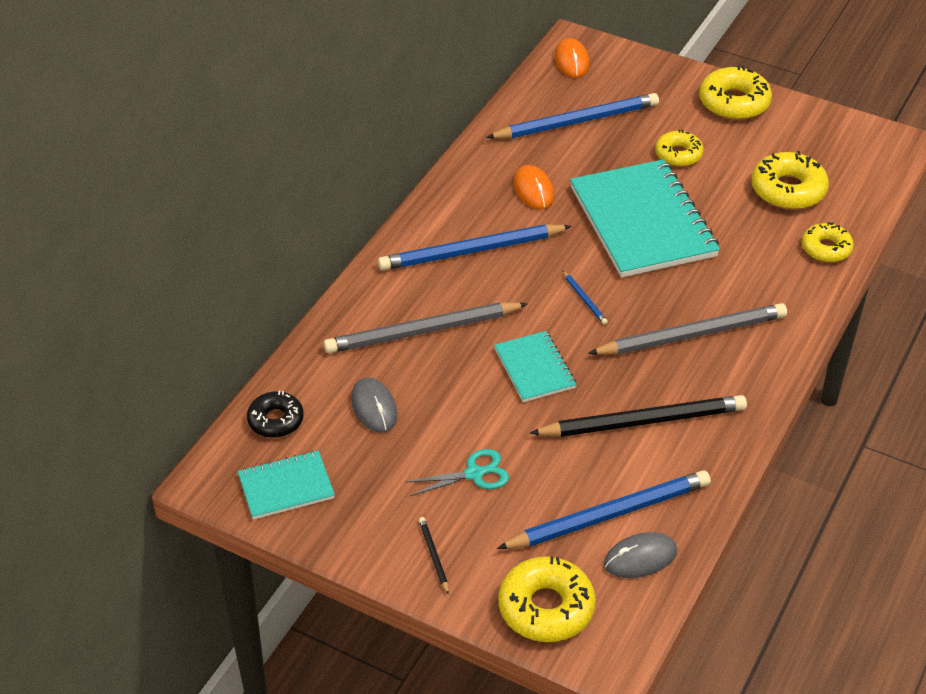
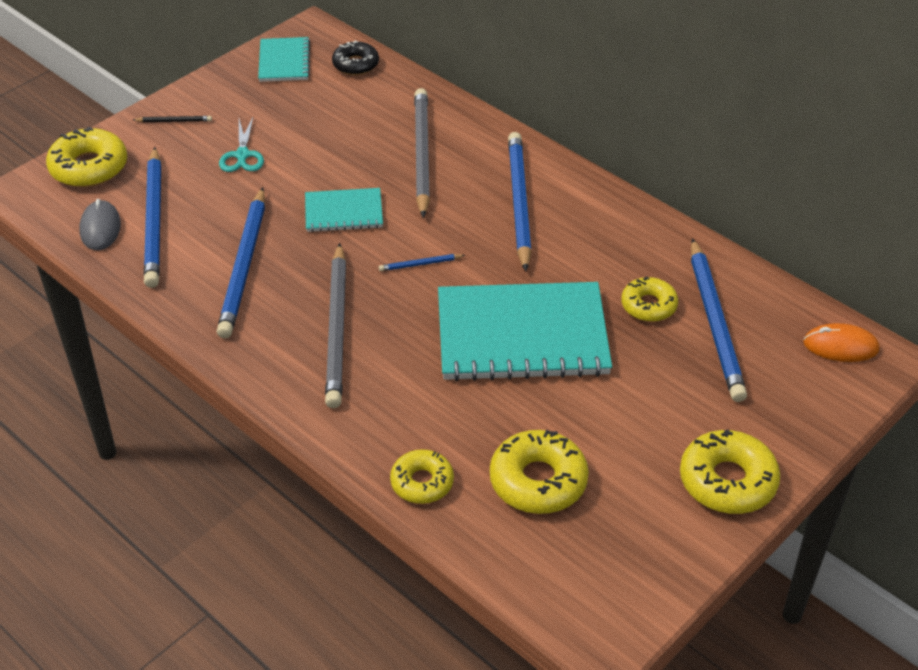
camera: 105 degrees right, 0 degrees up
(374, 407) = (344, 114): grey mouse -> none
(533, 190) = (601, 263): orange mouse -> none
(643, 421) = (244, 266): black pencil -> blue pencil
(678, 154) = (632, 397): yellow donut -> yellow donut (648, 305)

